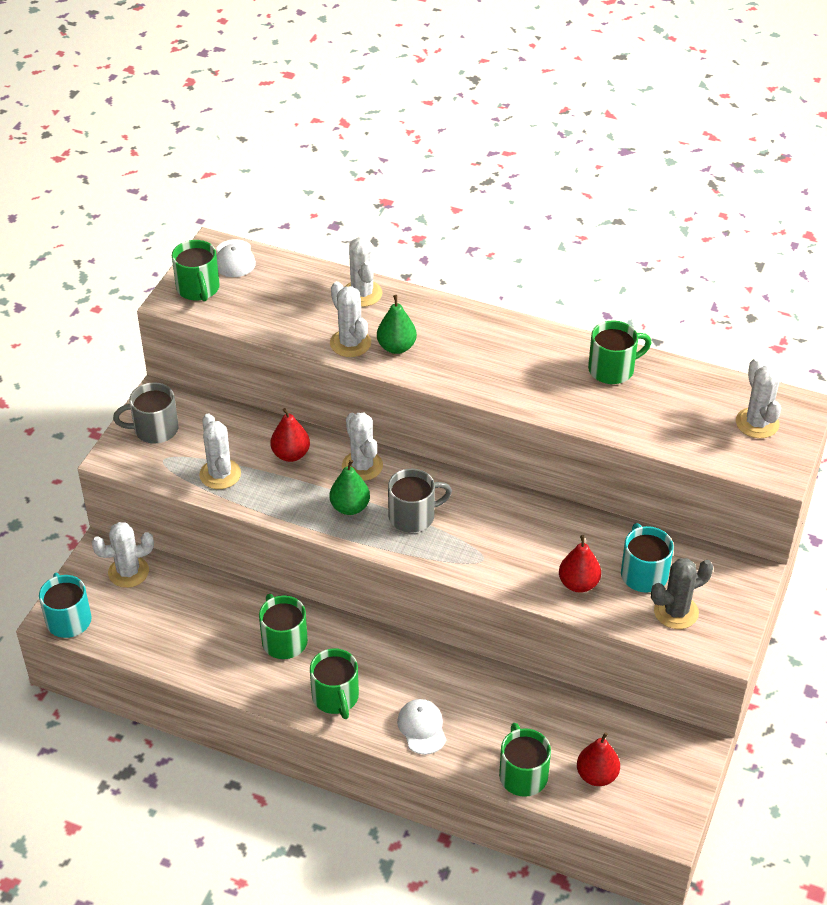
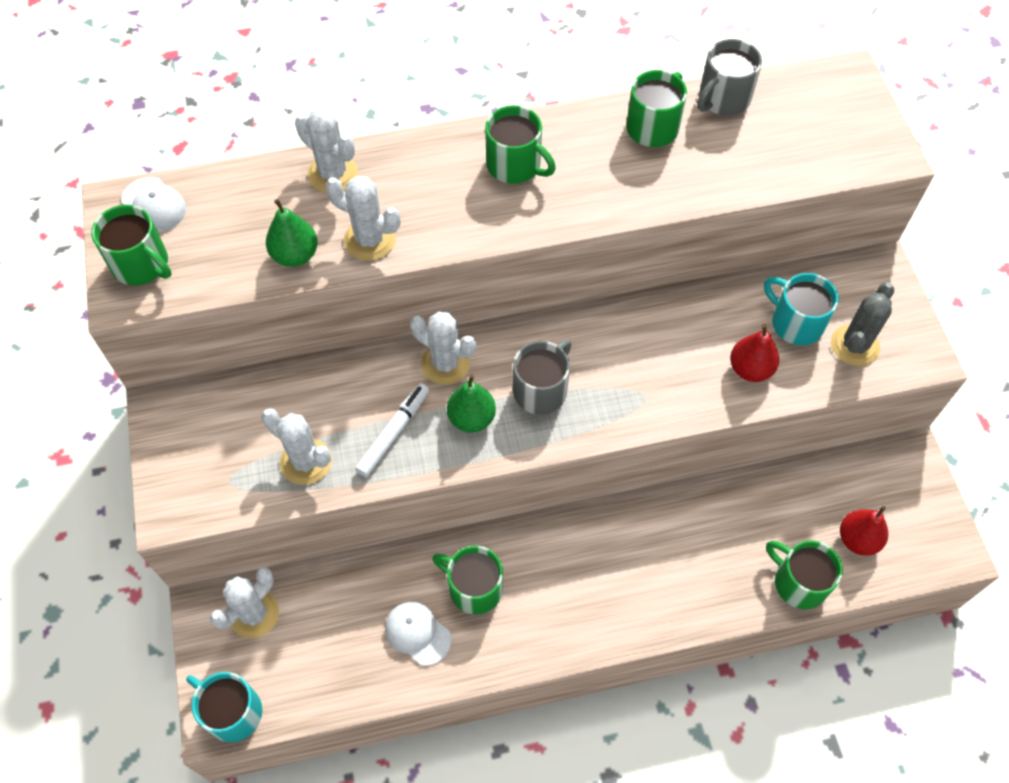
camera: 35 degrees left, 15 degrees up
(154, 429) = (189, 451): grey mug -> grey mug (723, 99)
(290, 488) = (393, 433): none -> white marker
(291, 454) = (362, 393): red pear -> none
(336, 697) = (572, 617): green mug -> green mug (515, 165)
(396, 347) = (422, 218): green pear -> green pear (295, 255)
(422, 728) = (675, 595): white cap -> white cap (417, 633)
(757, 423) = (828, 114): white cactus -> none

